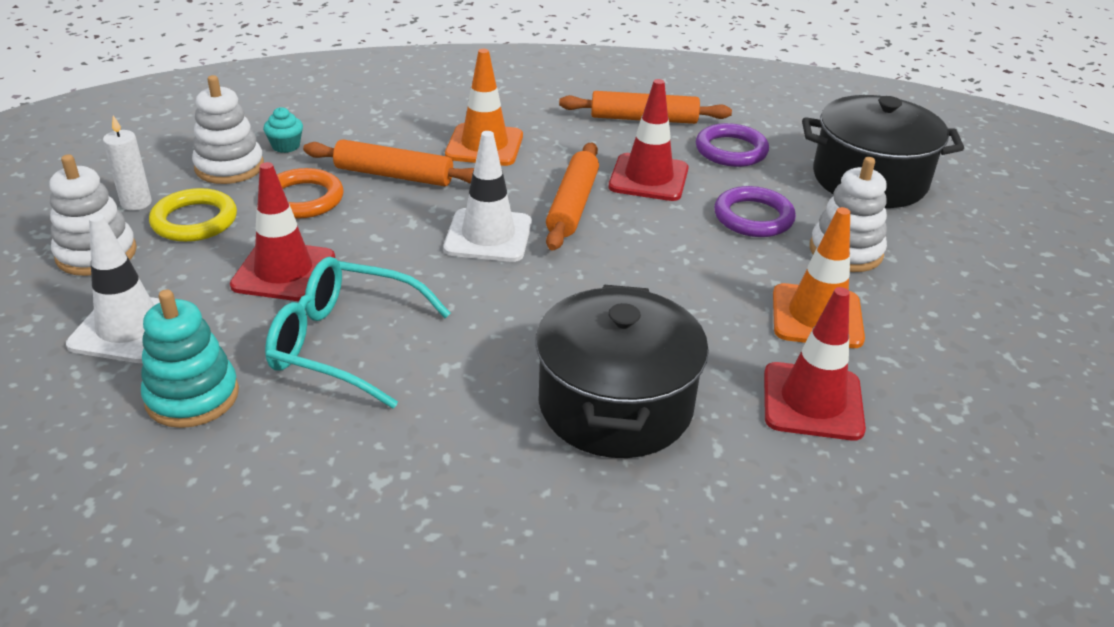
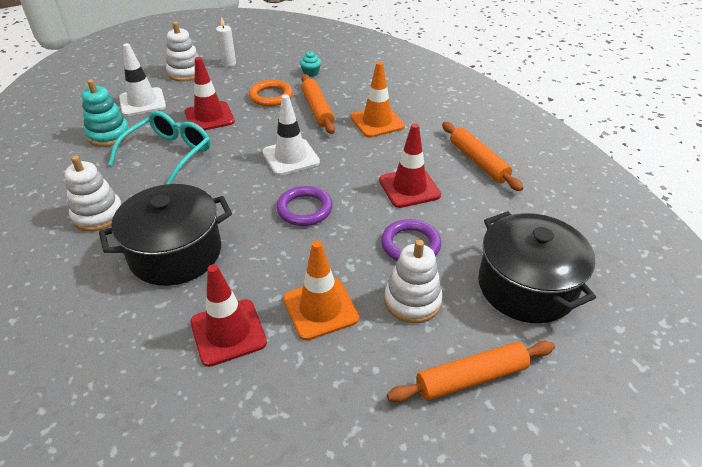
camera: 60 degrees right, 5 degrees up
(194, 221) = (228, 81): yellow ring -> none
(229, 167) = (278, 69): white stacking toy -> white stacking toy (98, 215)
(345, 344) = (168, 154): turquoise glasses -> turquoise glasses turned 45 degrees clockwise
(572, 205) = (348, 172): orange rolling pin -> orange rolling pin (471, 378)
(731, 150) = (484, 209): purple ring -> purple ring (304, 209)

